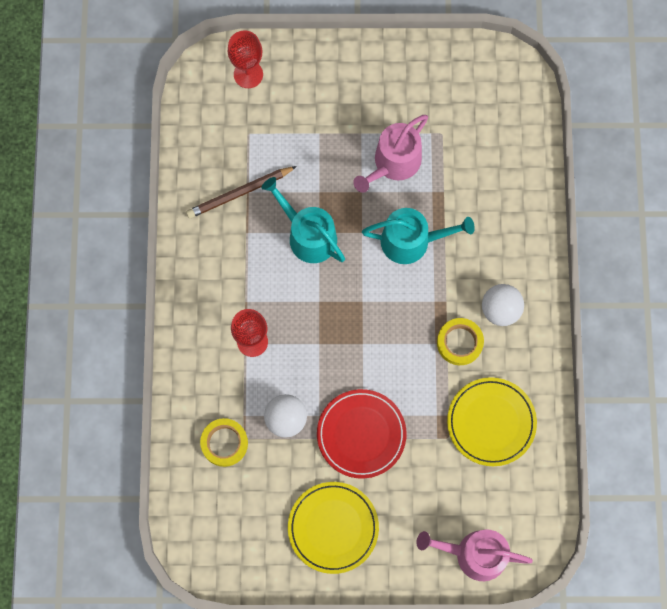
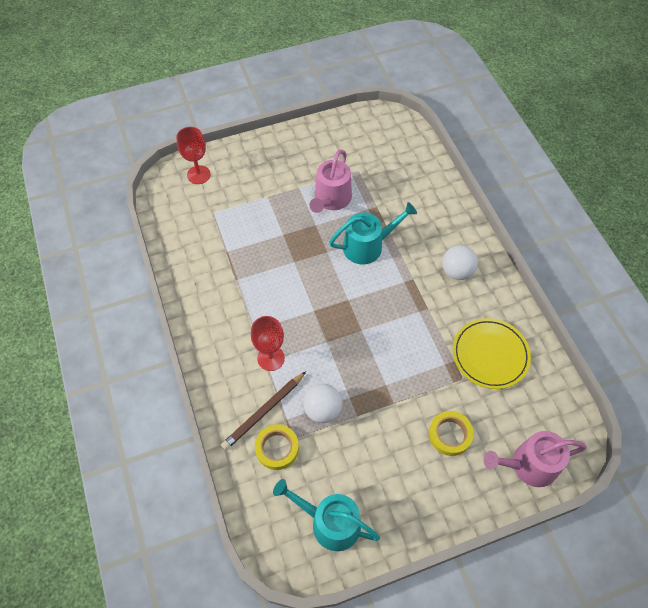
camera: 20 degrees left, 15 degrees down
(239, 193) = (220, 254): brown pencil -> brown pencil (263, 412)
(308, 235) = (286, 266): turquoise watering can -> turquoise watering can (330, 523)
(333, 528) = (400, 487): yellow plate -> none
(361, 434) = (390, 400): red plate -> none
(459, 342) = (437, 304): yellow tape -> yellow tape (450, 434)

